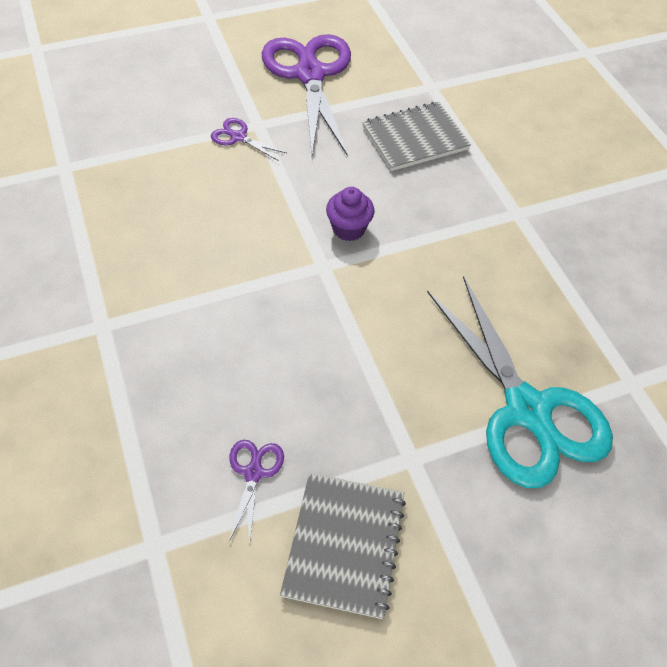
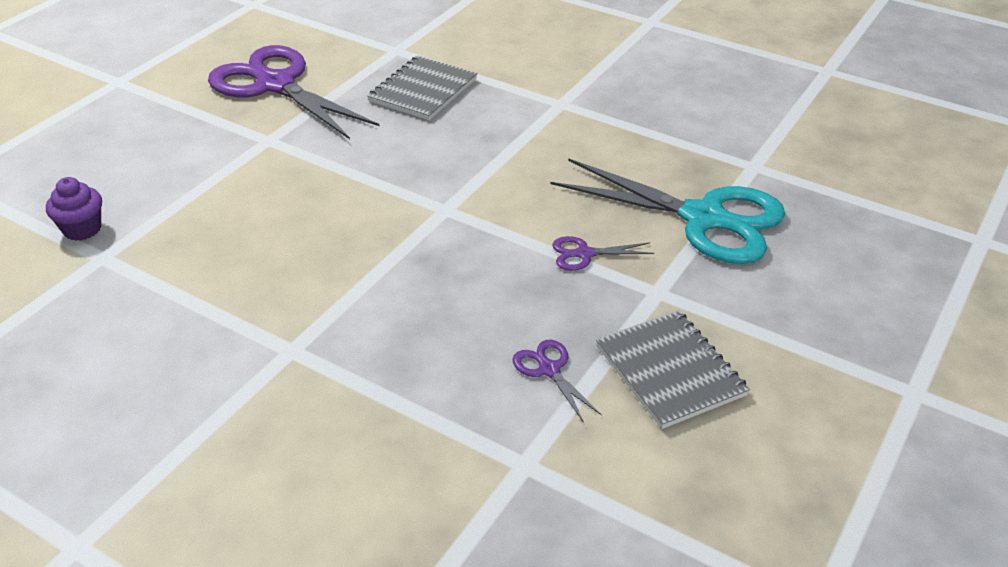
camera: 35 degrees left, 15 degrees down
(238, 137) = (260, 157): purple scissors -> purple scissors (584, 254)
(348, 229) = (438, 174): purple cupcake -> purple cupcake (82, 229)

